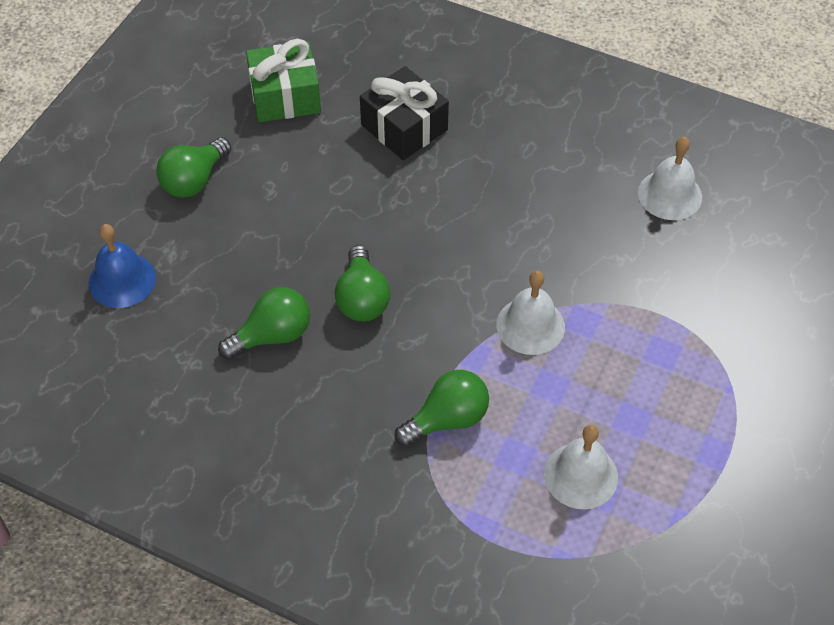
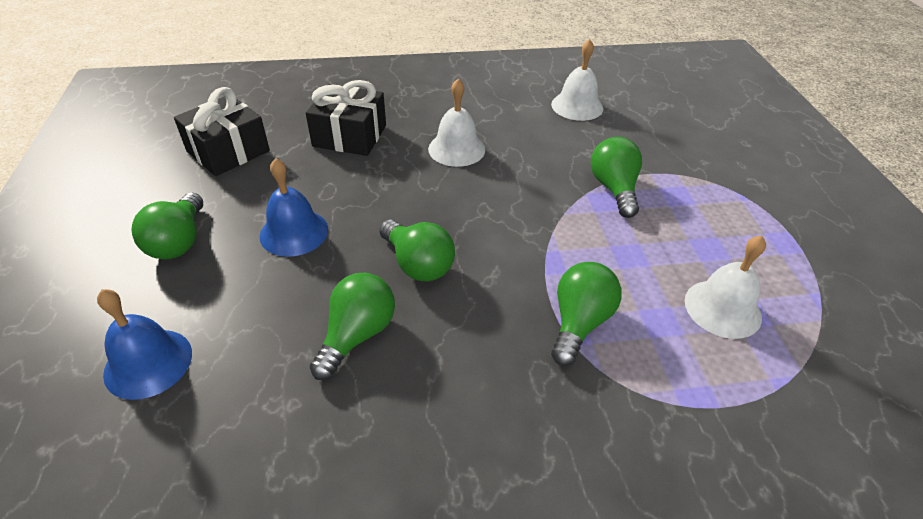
camera: 35 degrees left, 10 degrees down
(285, 96) = (228, 151): green gift -> black gift
(286, 216) = (294, 232): none -> blue bell
(530, 325) = (571, 221): white bell -> white bell (456, 149)
(606, 313) = (614, 188): none -> green light bulb

